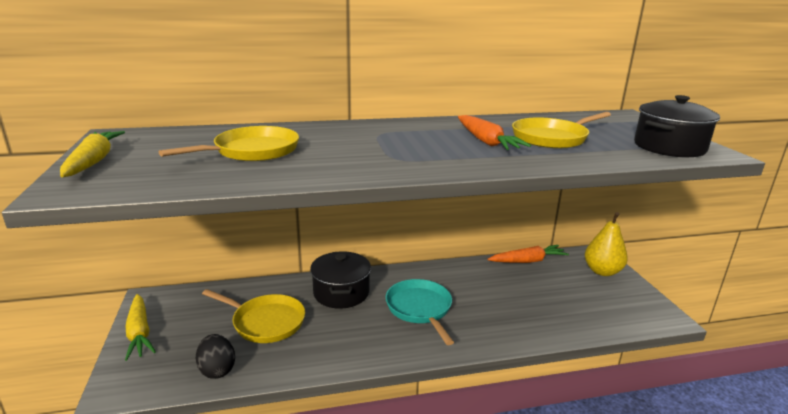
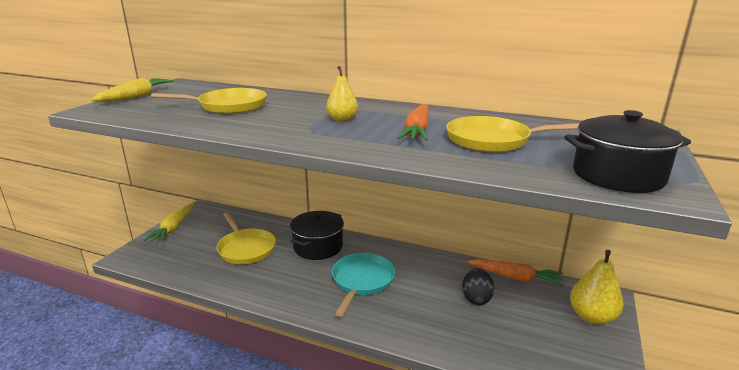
camera: 35 degrees right, 0 degrees up
(217, 370) = (184, 268): black egg -> black egg (476, 298)
(403, 143) = (342, 119): none -> yellow pear

